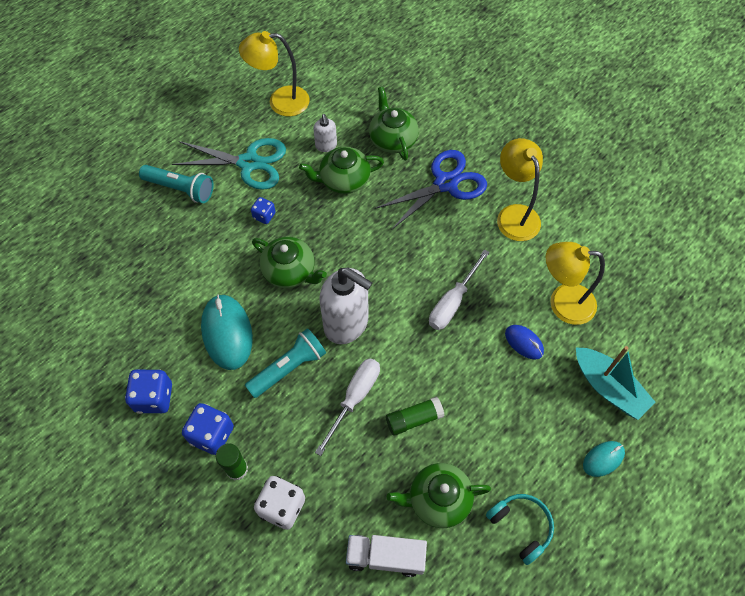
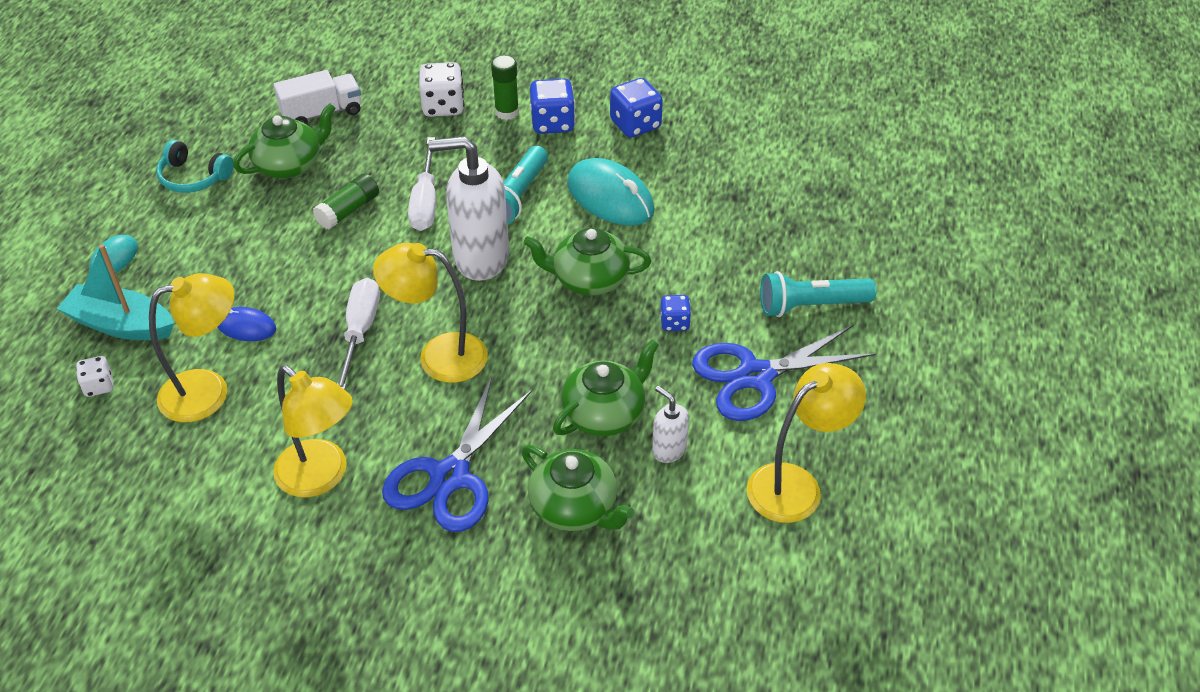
camera: 150 degrees right, 15 degrees down
(249, 163) = (755, 376): turquoise scissors -> blue scissors
(413, 260) = (438, 356): none -> yellow lamp
(631, 341) = (99, 386): none -> white dice

